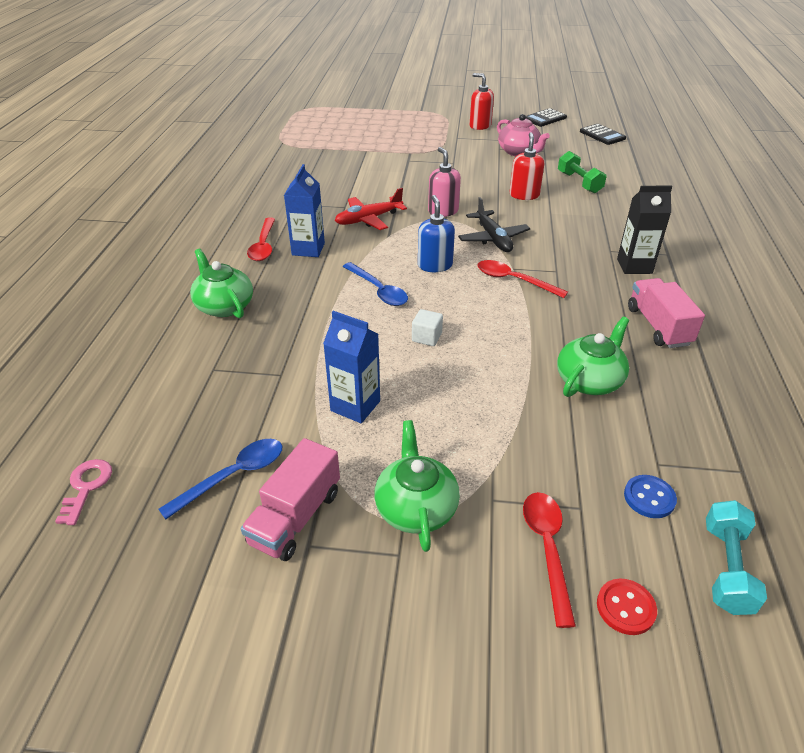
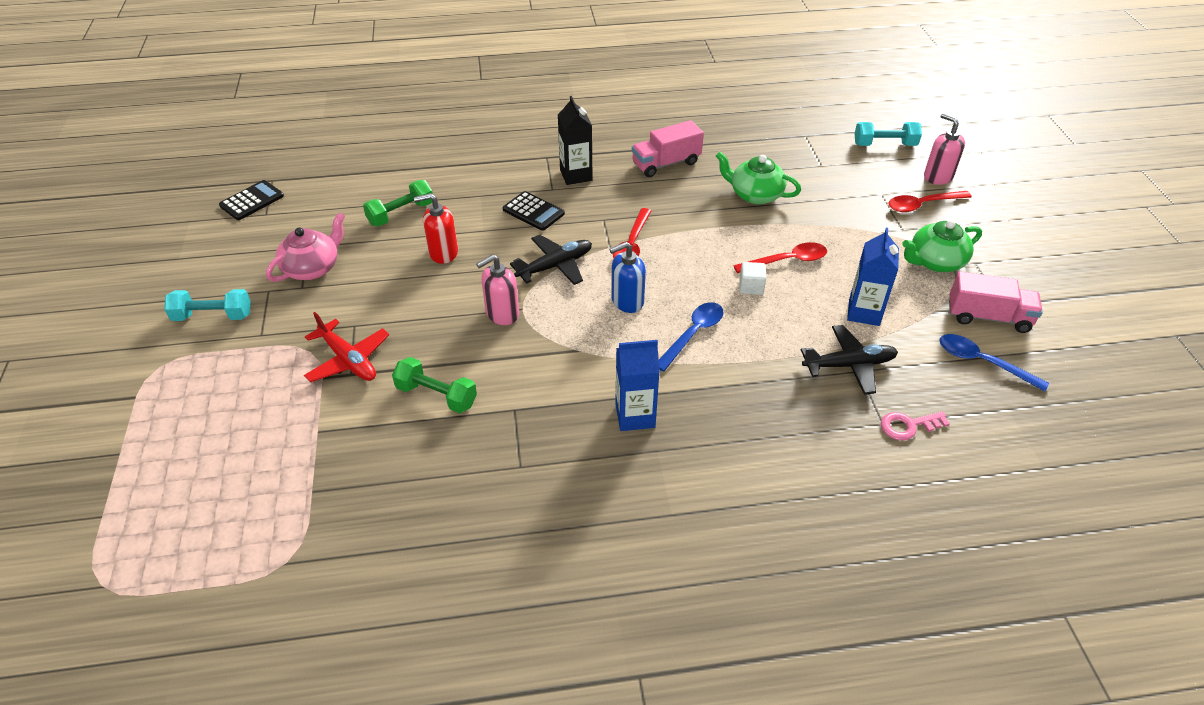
camera: 105 degrees left, 5 degrees up
(86, 487) = (1063, 451): pink key -> pink key (908, 426)
(224, 306) = (783, 455): green teapot -> none
(263, 246) = (644, 464): red spoon -> red spoon (787, 261)
(291, 371) = (849, 365): none -> black plane
(368, 219) = (542, 377): red plane -> red plane (349, 360)
(373, 183) = (436, 395): none -> green dumbbell
(480, 126) = (213, 316): red soap dispenser -> turquoise dumbbell
(545, 118) = (186, 253): black calculator -> black calculator (533, 212)
(625, 607) = (937, 177): red button -> pink soap dispenser
(649, 498) = (853, 169): blue button -> none

